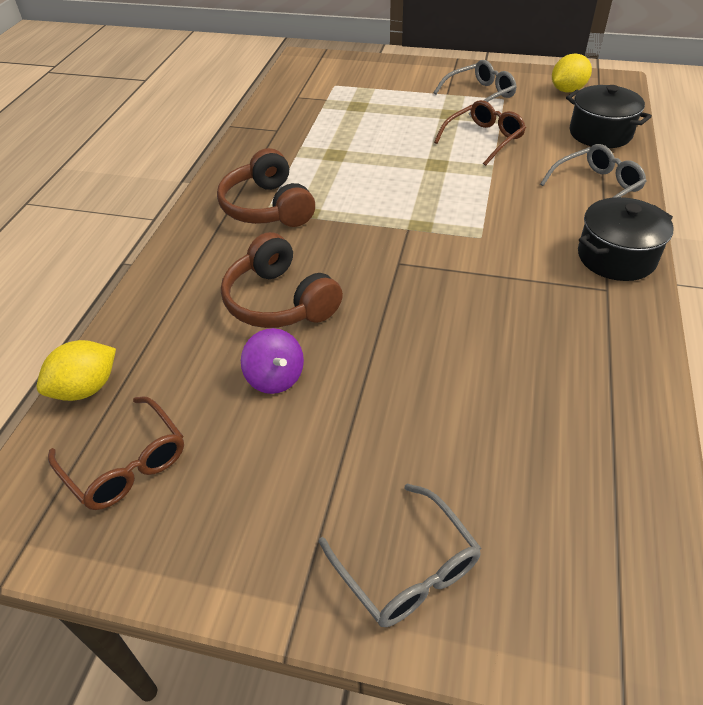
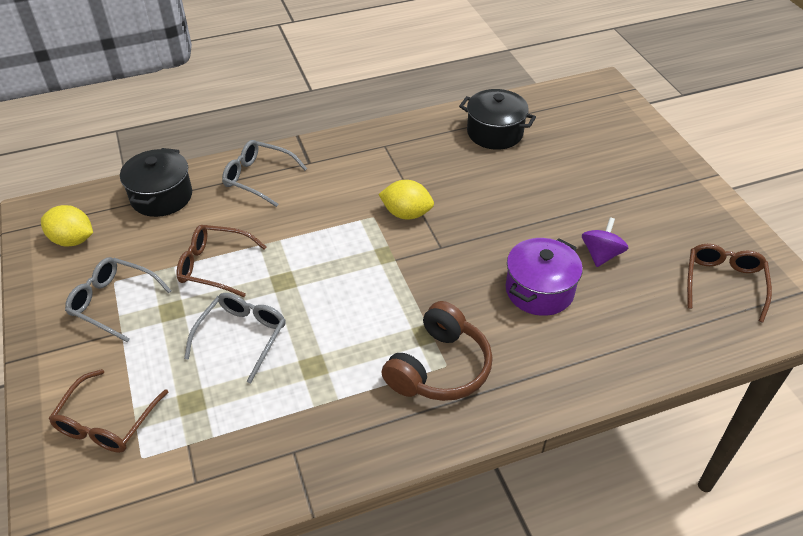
camera: 125 degrees left, 0 degrees up
(86, 388) = (712, 344): yellow lemon -> yellow lemon (406, 214)
(280, 301) = (539, 290): brown headphones -> purple pot
(373, 79) = (107, 422): none -> brown glasses
(406, 567) = (643, 156): grey glasses -> grey glasses (242, 337)
(616, 257) = (346, 149): black pot -> black pot (495, 133)

